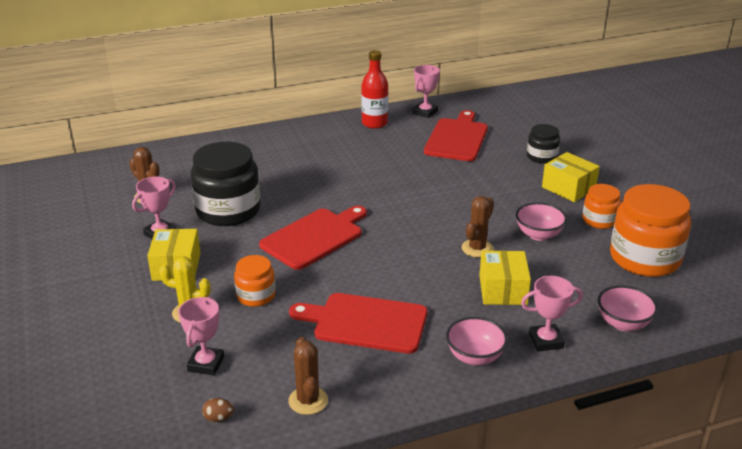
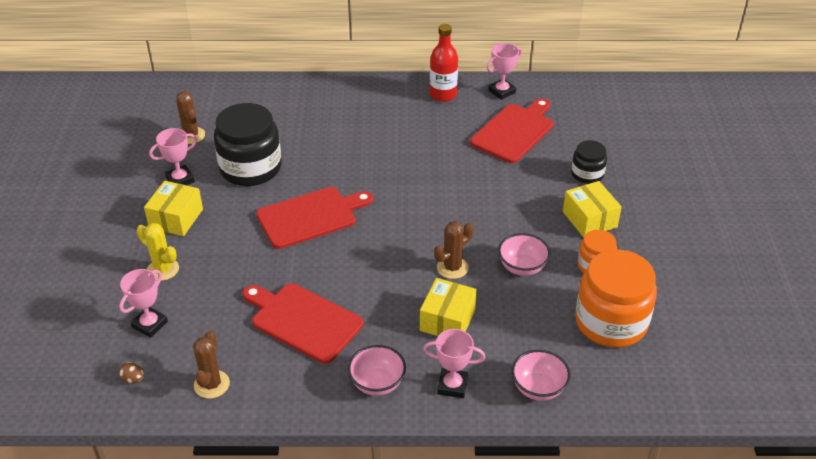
camera: 20 degrees right, 10 degrees up
(256, 295) = (226, 267): orange jar -> none

